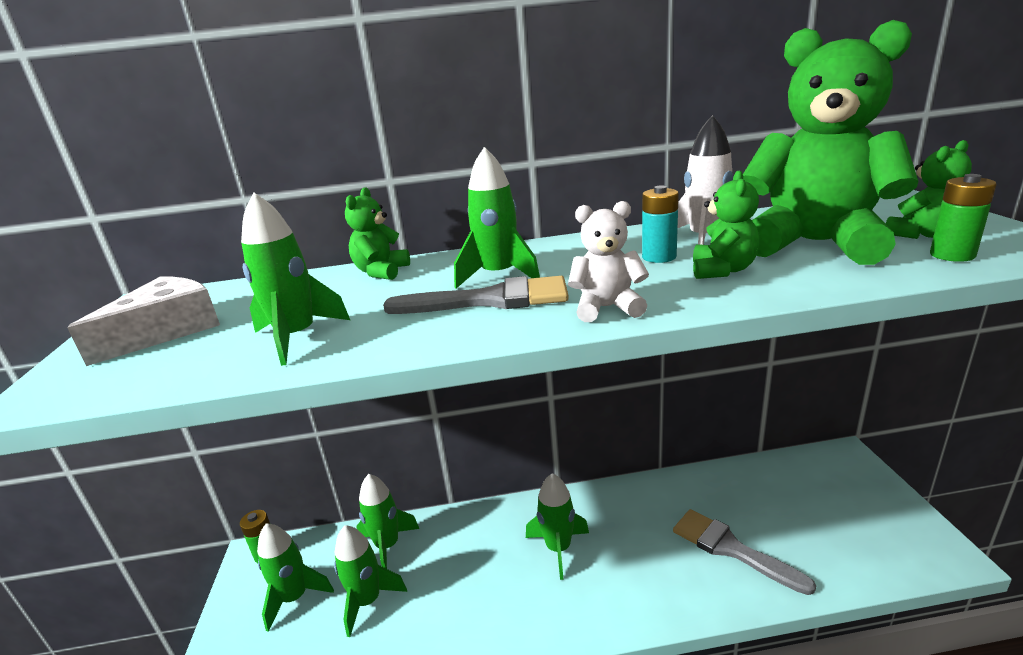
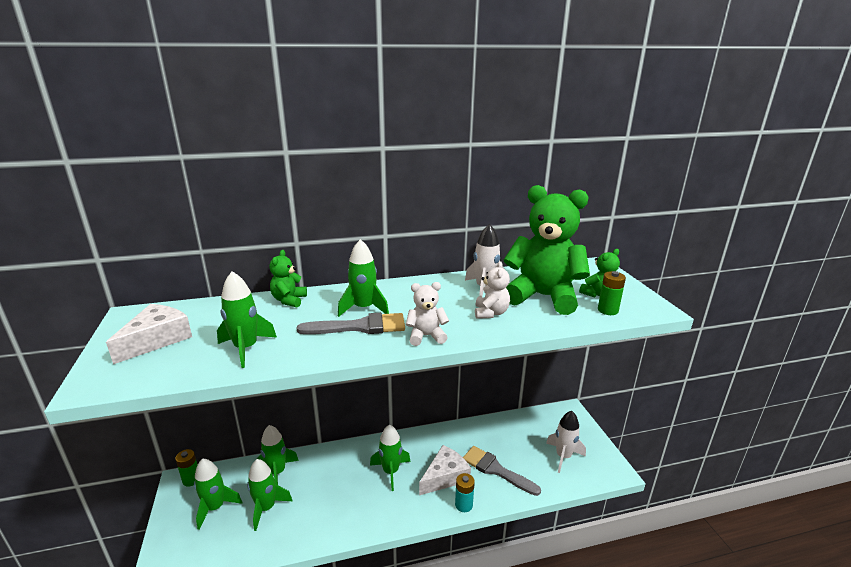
camera: 10 degrees left, 0 degrees up
(646, 558) = (445, 476): none -> white cheese
(659, 257) = (457, 300): turquoise battery -> turquoise battery (463, 505)
(722, 270) = (491, 313): green teddy bear -> white teddy bear
(847, 529) = (563, 456): none -> white rocket

